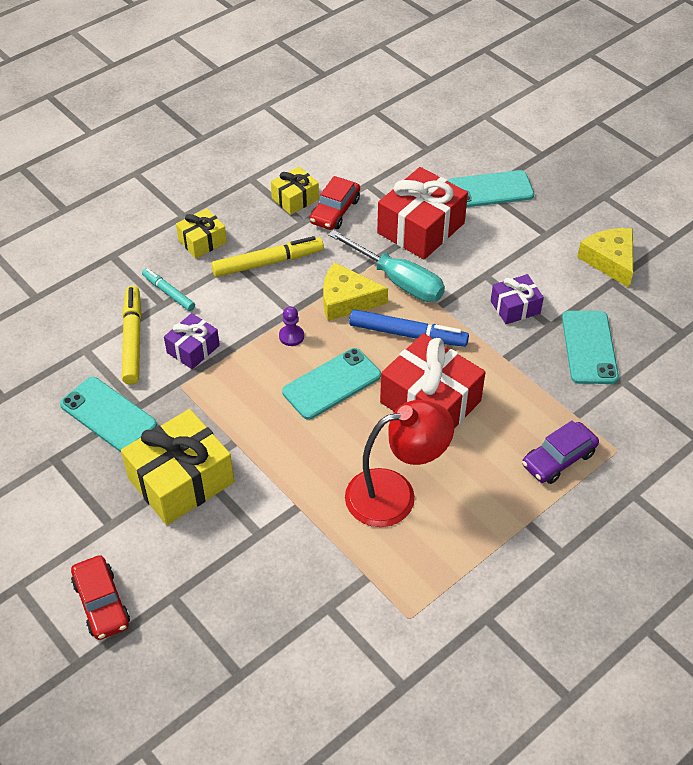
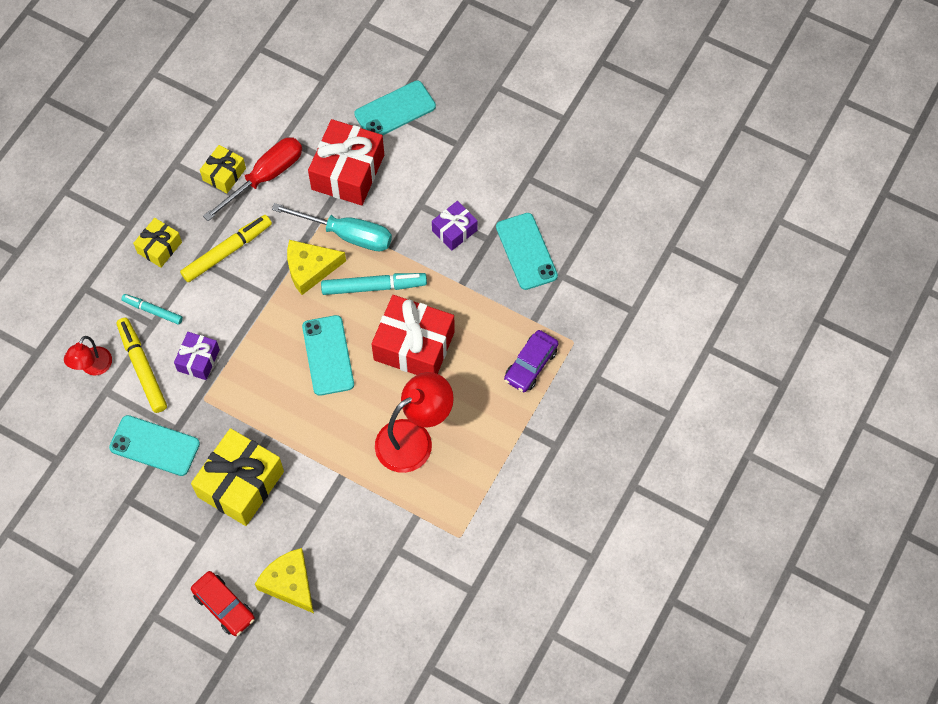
camera: 20 degrees left, 15 degrees up
(83, 325) = (93, 367): none -> red lamp
(291, 336) = (277, 320): purple pawn -> none
(331, 384) = (328, 355): turquoise phone -> turquoise phone turned 45 degrees counterclockwise
(335, 211) = (265, 177): red car -> red screwdriver
(407, 334) = (374, 287): blue marker -> turquoise marker
(610, 260) = (520, 156): yellow cheese -> yellow cheese (289, 583)

